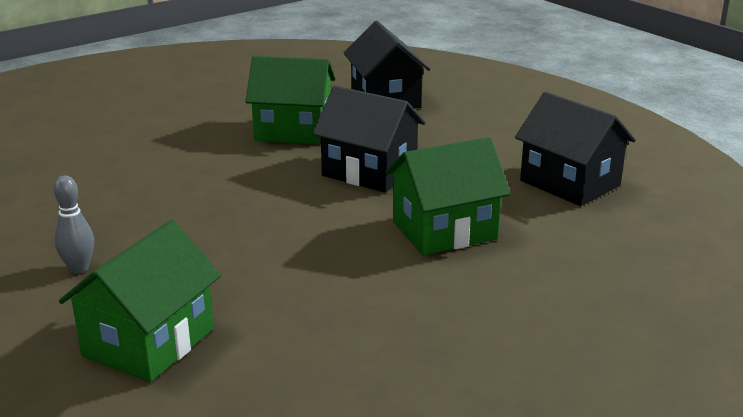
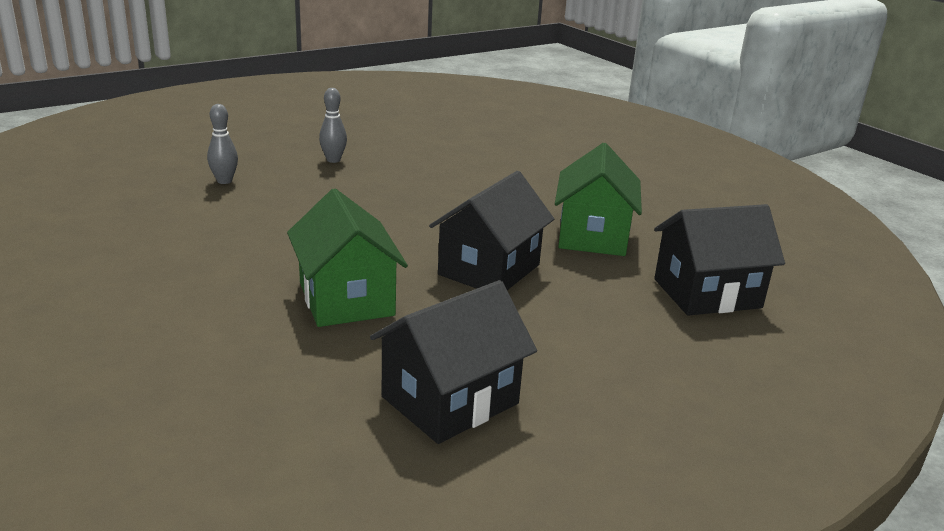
camera: 90 degrees right, 0 degrees up
(149, 342) = (224, 181): green house -> grey bowling pin

